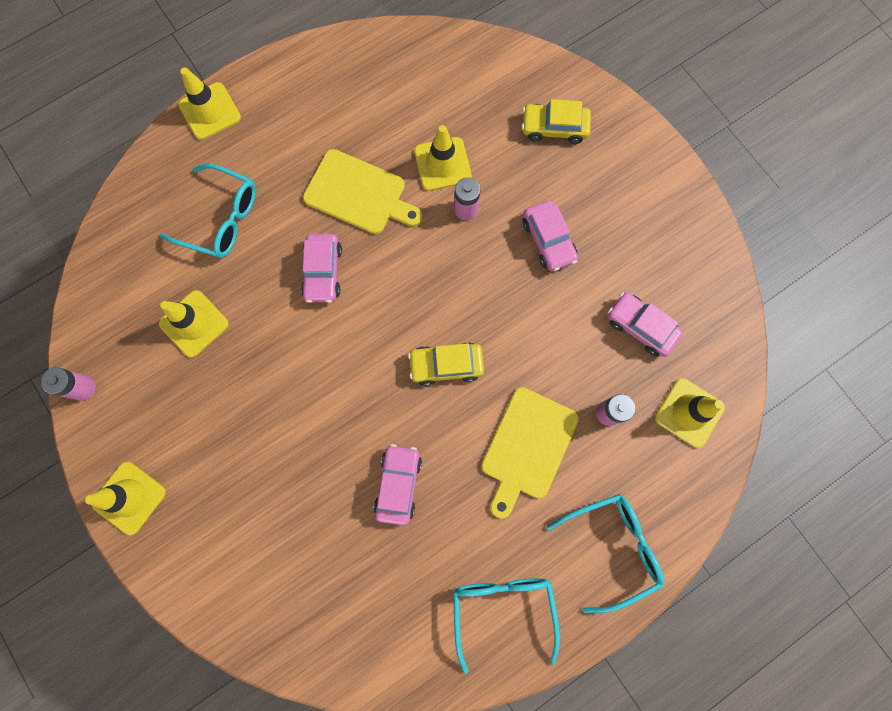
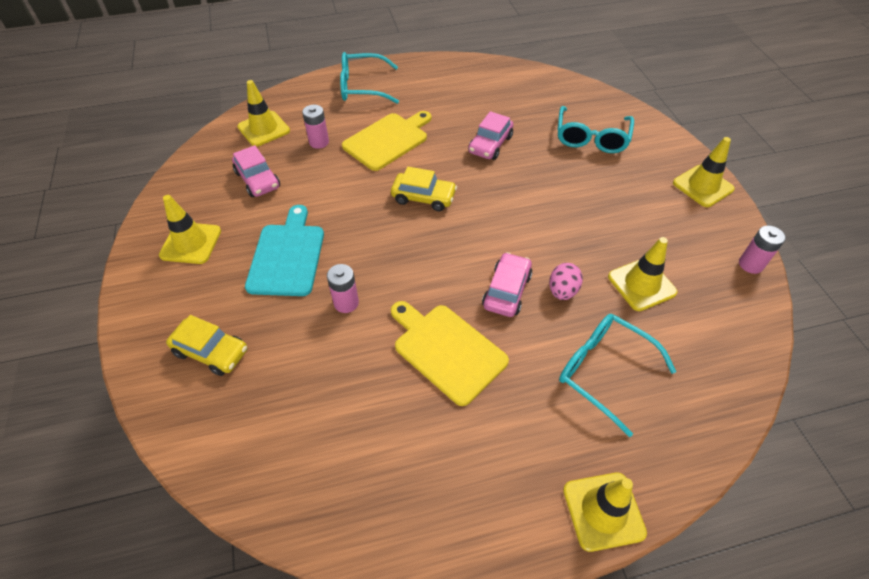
camera: 160 degrees left, 25 degrees down
(270, 290) = (562, 291): none -> pink egg
(442, 164) = (346, 352): yellow traffic cone -> yellow traffic cone (191, 243)
(503, 609) = (446, 80): turquoise glasses -> turquoise glasses (591, 138)
(548, 240) = (287, 256): pink car -> turquoise cutting board

